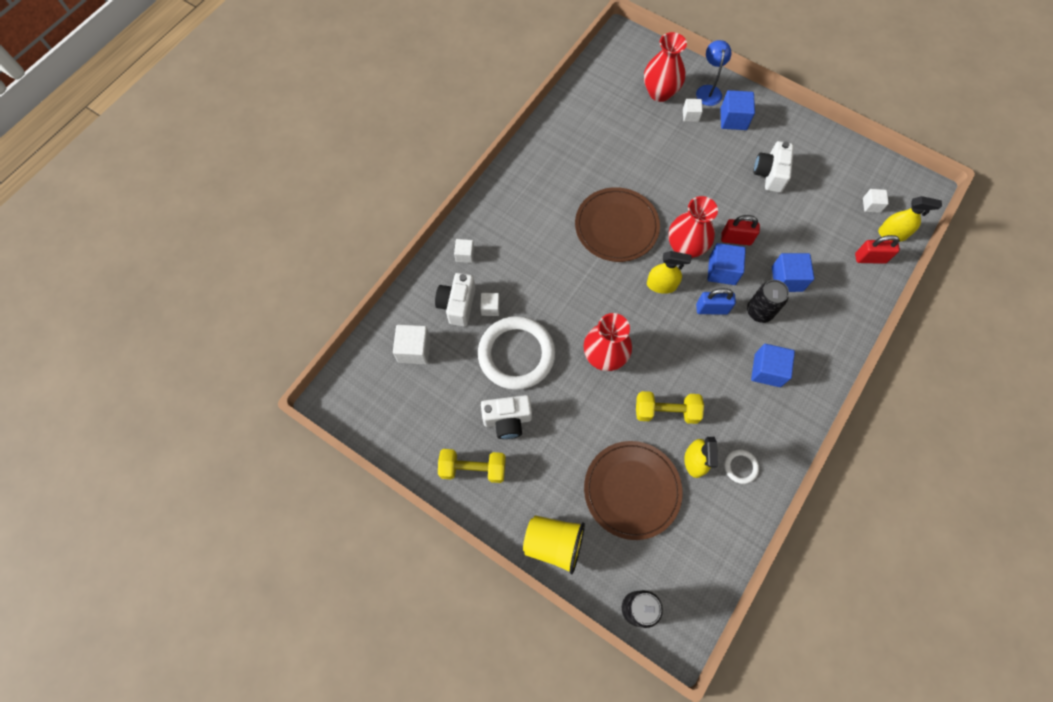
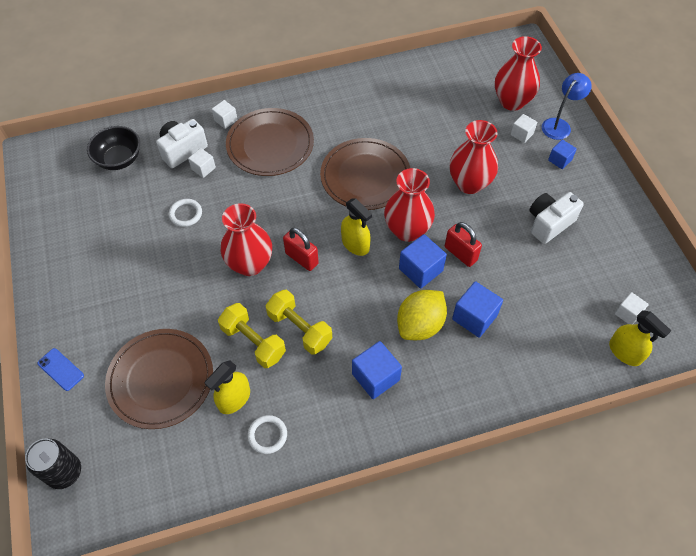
camera: 40 degrees right, 10 degrees down
(414, 350) = (119, 159): white cube -> black bowl
(473, 468) = (67, 270): yellow dumbbell -> yellow dumbbell (299, 329)
(507, 420) = (128, 255): white camera -> none
(516, 354) = (186, 214): white ring -> white ring, size x0.42
(521, 251) = (270, 144): none -> brown plate
(553, 543) = (61, 369): yellow cup -> blue phone
(692, 180) = (469, 183): none -> red vase
(711, 309) = (379, 292): blue padlock -> none
(733, 119) = (560, 160): blue cube -> blue cube, size x0.60
(759, 311) = (420, 325): black can -> yellow lemon
(870, 258) = (578, 357): red padlock -> red padlock (301, 258)

